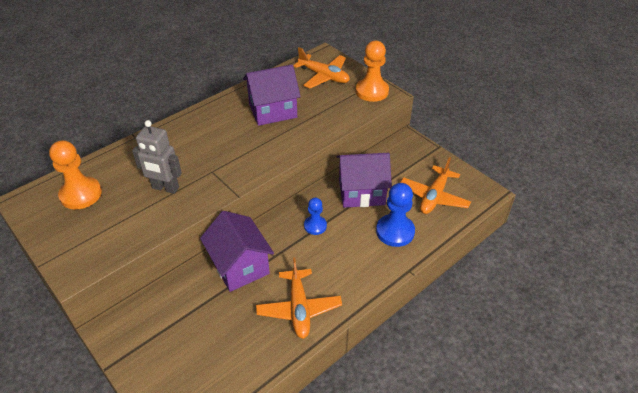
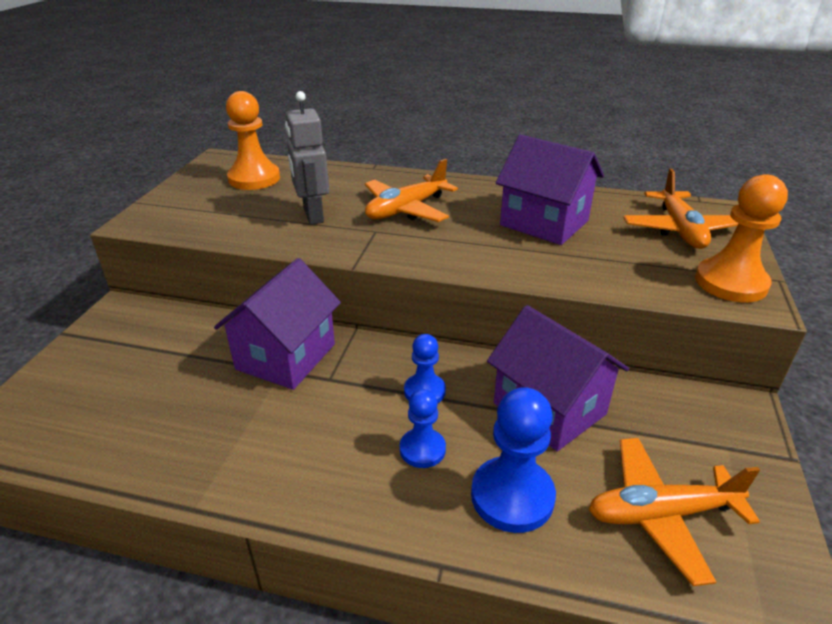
camera: 55 degrees right, 10 degrees down
(299, 308) = (249, 453): orange plane -> orange plane (406, 209)
(349, 245) = (422, 449): none -> blue pawn

